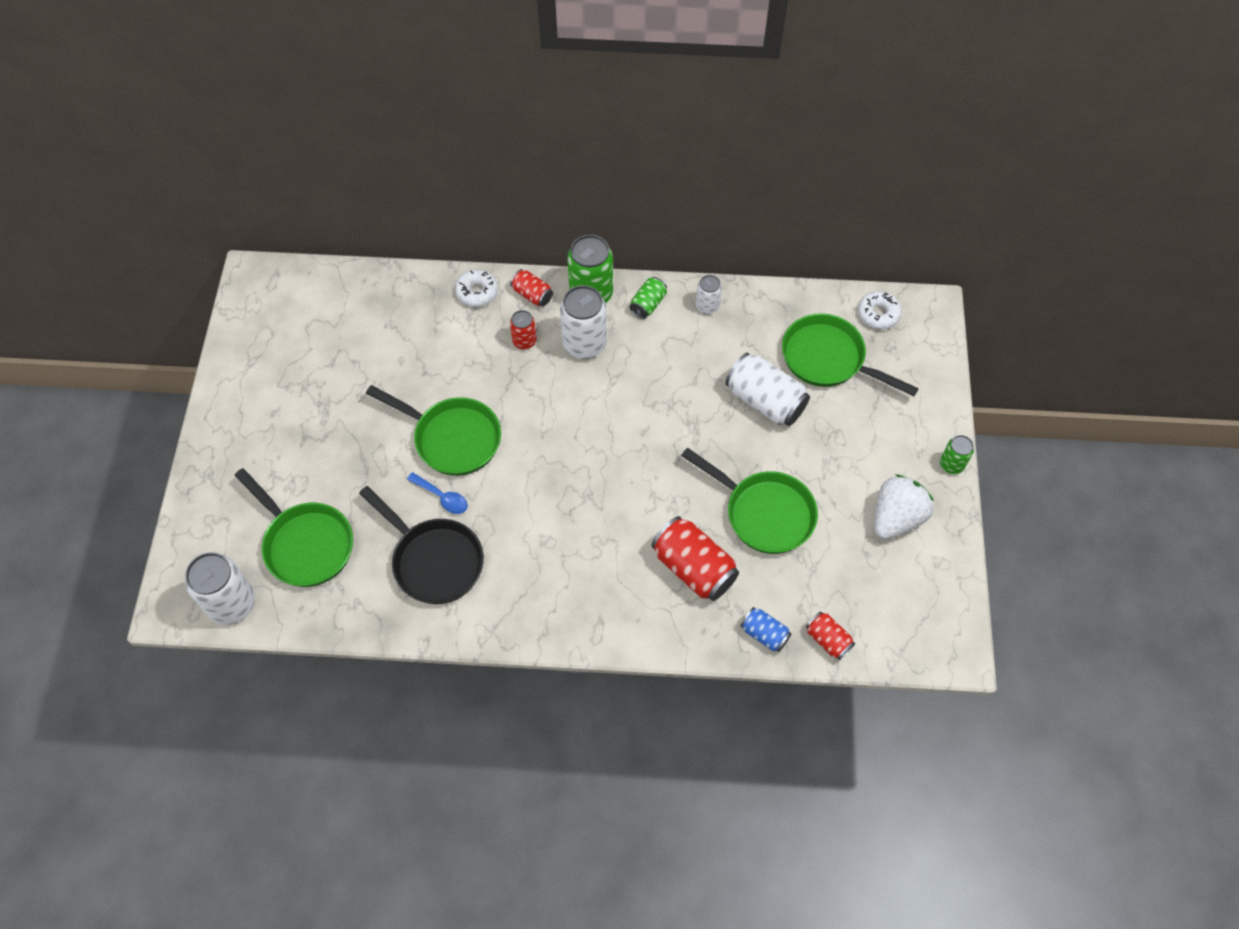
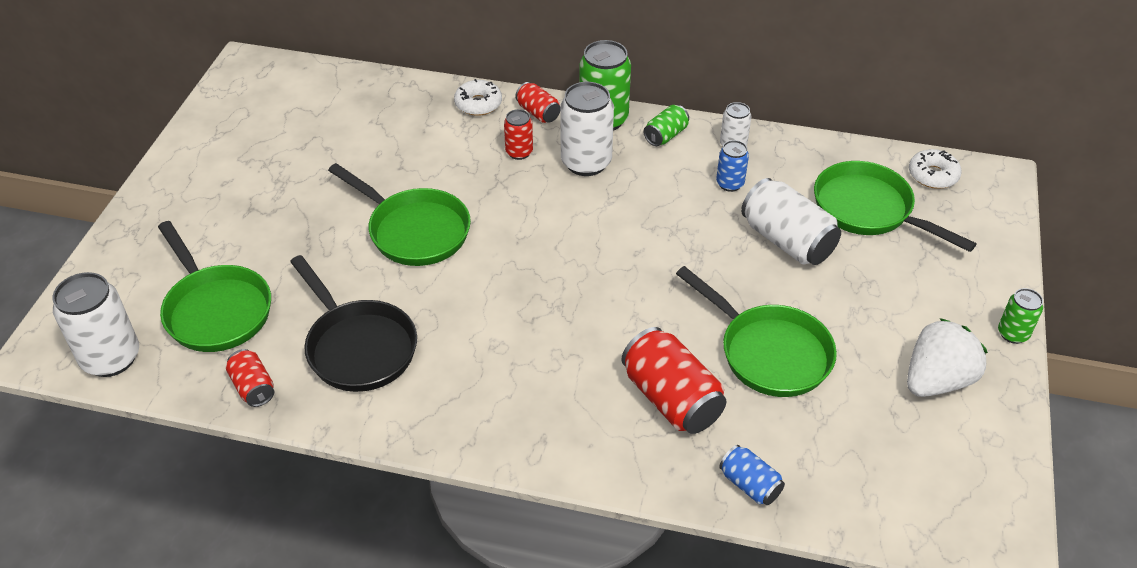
camera: 10 degrees right, 15 degrees down
(442, 497) = (386, 285): blue spoon -> none
(710, 348) = (730, 184): none -> blue can
(827, 640) = (832, 504): red can -> red can (253, 387)

